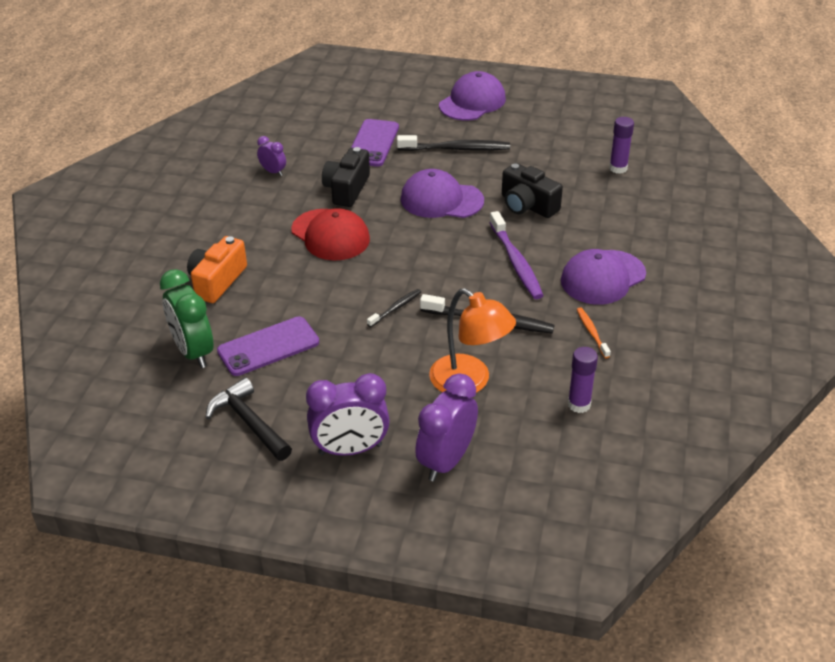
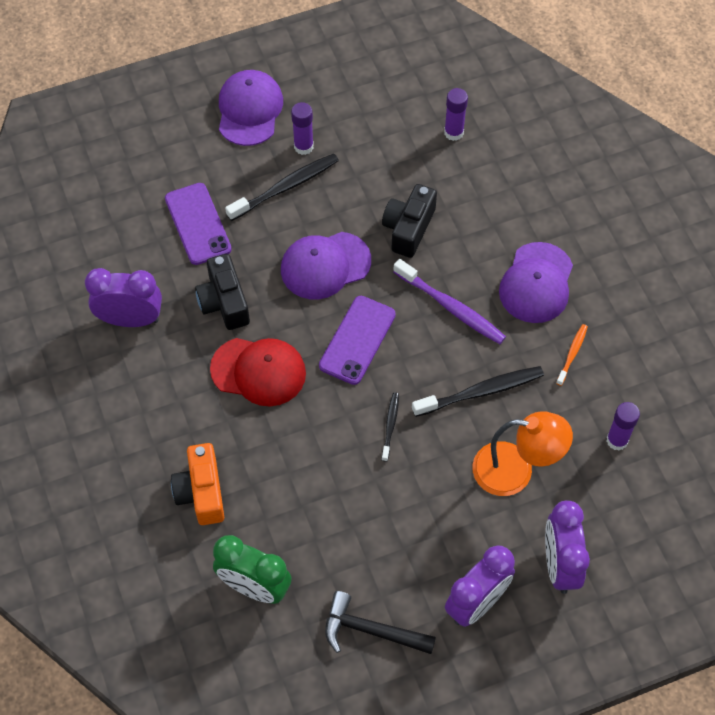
camera: 35 degrees left, 20 degrees up
(268, 347) = (316, 539): purple phone -> purple phone (357, 340)
(273, 172) = (130, 319): purple clock -> purple clock, size x1.93
(492, 134) = (303, 147): none -> purple glue stick
(527, 205) = (408, 228): black camera -> black camera turned 105 degrees clockwise
(592, 332) = (572, 354): orange toothbrush -> orange toothbrush turned 75 degrees clockwise

